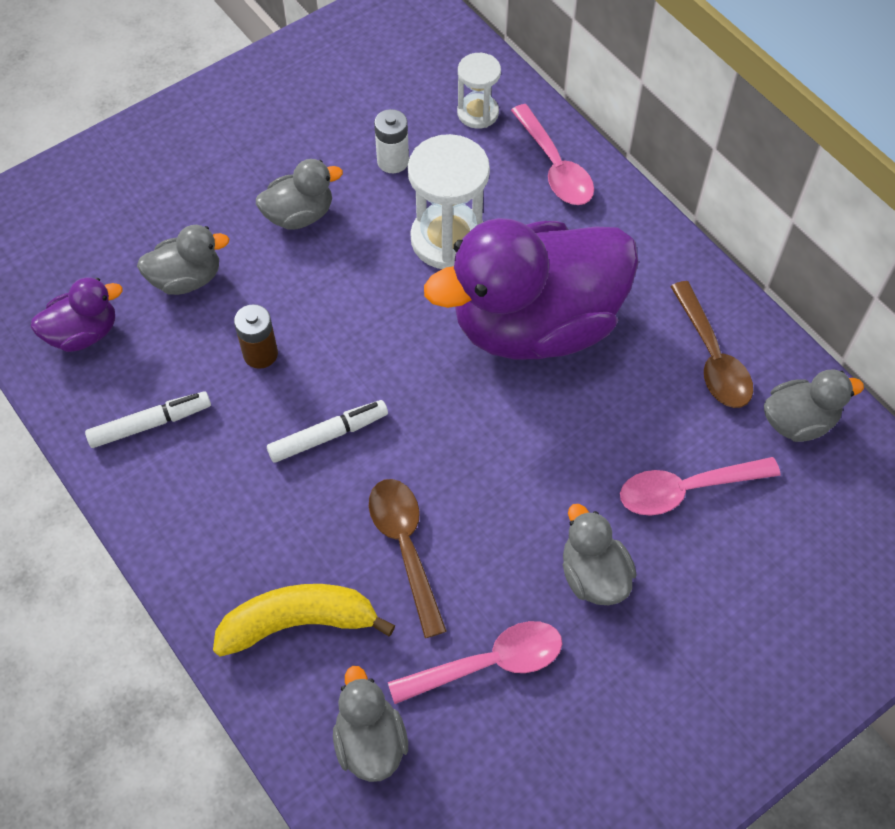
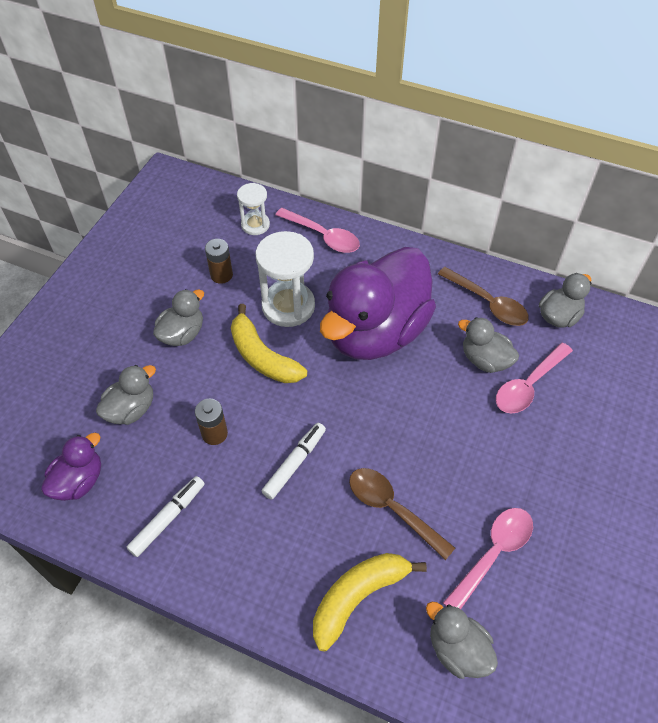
camera: 30 degrees left, 5 degrees down
(375, 288) = (262, 356): none -> yellow banana
(393, 161) = (221, 275): white battery -> brown battery
(593, 575) = (514, 464): grey duck -> grey duck (485, 360)

